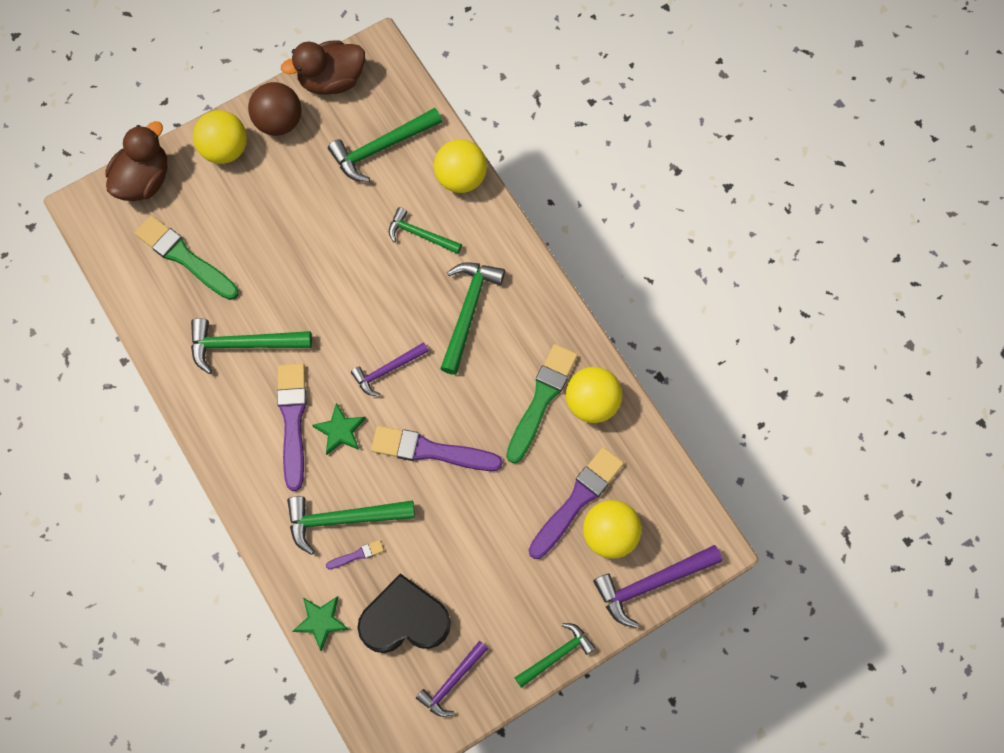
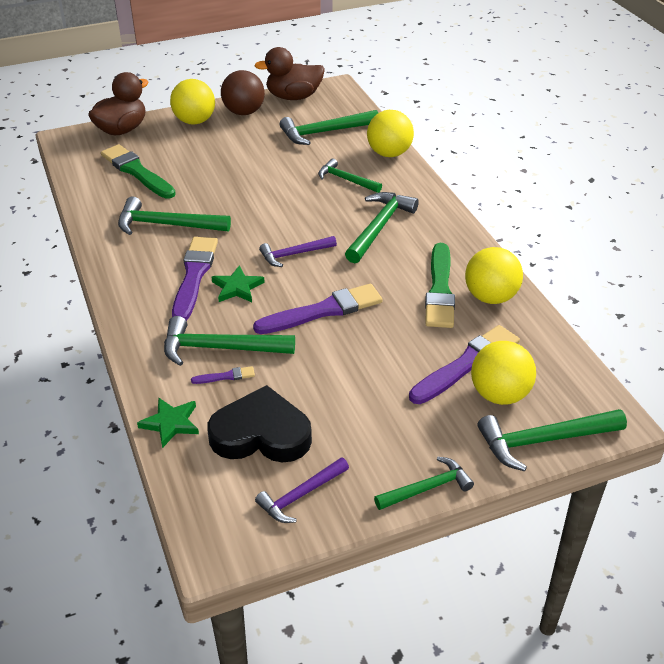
camera: 10 degrees right, 30 degrees down
(431, 450) = (323, 311): purple brush -> purple brush turned 135 degrees clockwise
(541, 400) = (440, 289): green brush -> green brush turned 150 degrees clockwise
(651, 583) = (543, 440): purple hammer -> green hammer

